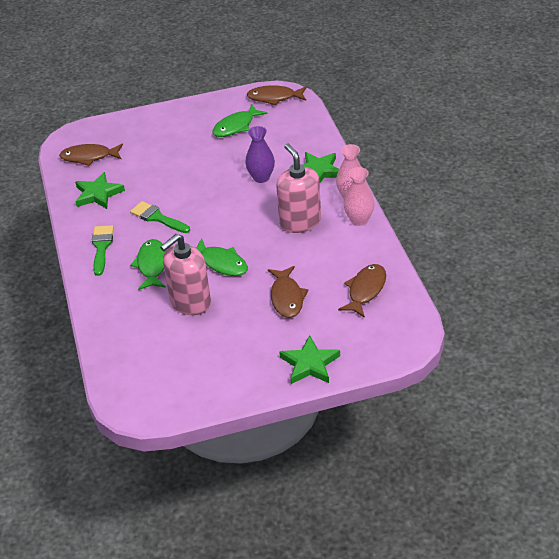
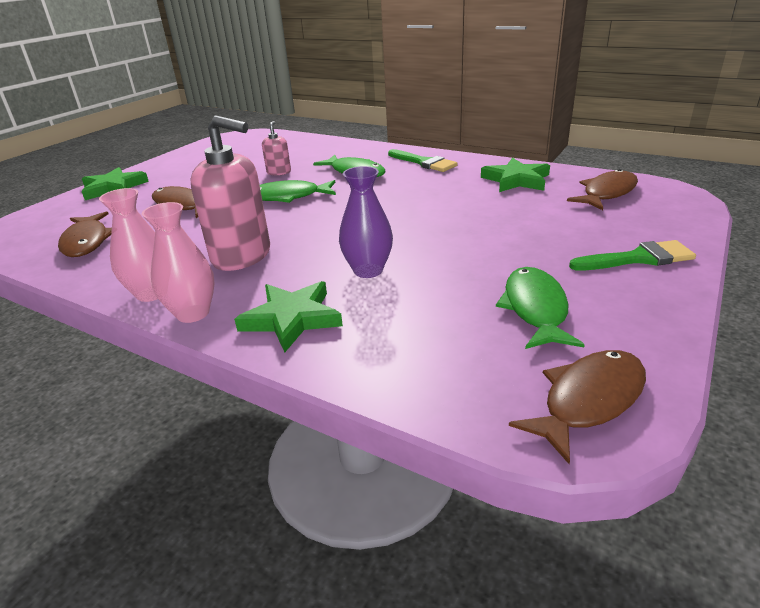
camera: 135 degrees right, 10 degrees down
(157, 218) = (418, 192): green brush -> green brush (638, 258)
(190, 302) = (279, 172): pink soap dispenser -> pink soap dispenser, size x0.49

